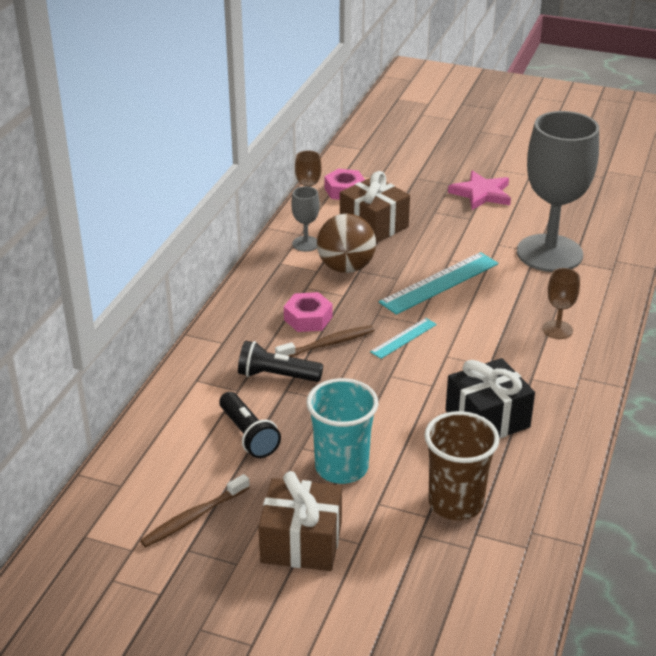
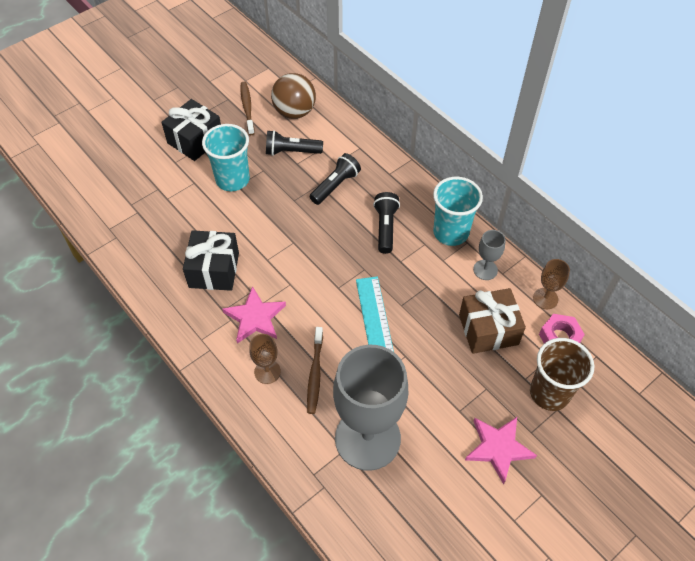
camera: 120 degrees right, 20 degrees up
(276, 276) = (450, 232): none -> turquoise cup
(301, 542) = (195, 140): brown gift -> black gift
(308, 318) = (385, 227): pink nut -> black flashlight
(327, 344) = (349, 225): brown toothbrush -> brown toothbrush (315, 374)
(346, 268) = (435, 279): brown ball -> brown ball (294, 112)
(403, 338) = (326, 270): turquoise ruler -> none
(455, 503) = (164, 215): brown cup -> brown cup (549, 393)
(511, 362) = (255, 318): none -> pink star

